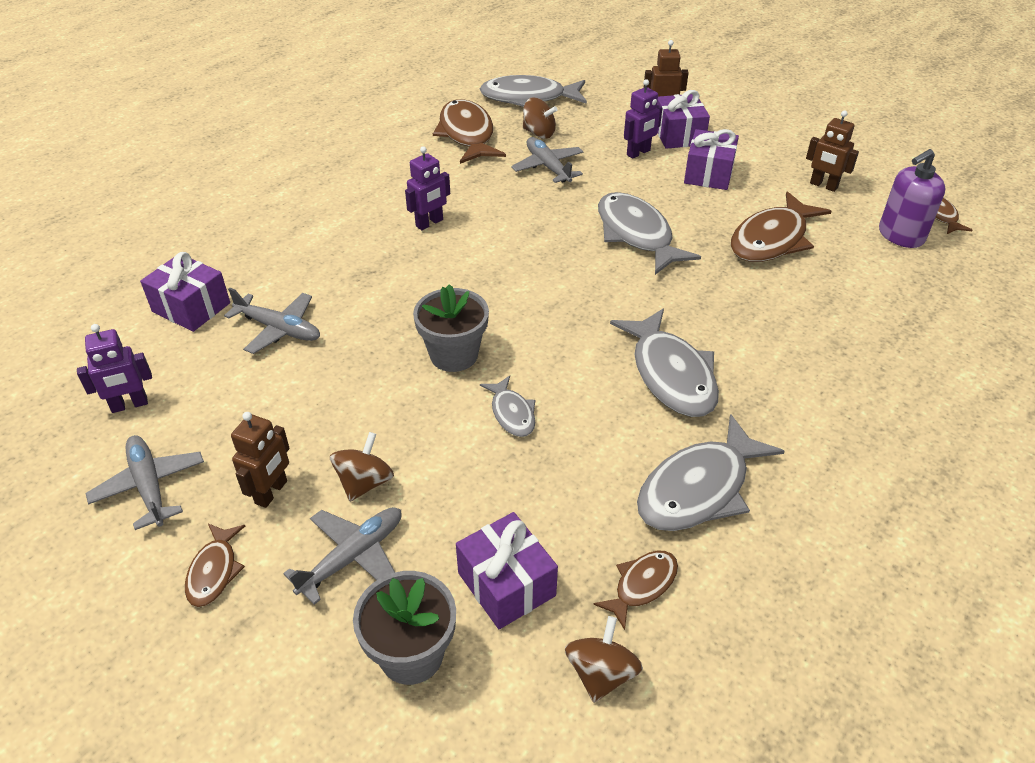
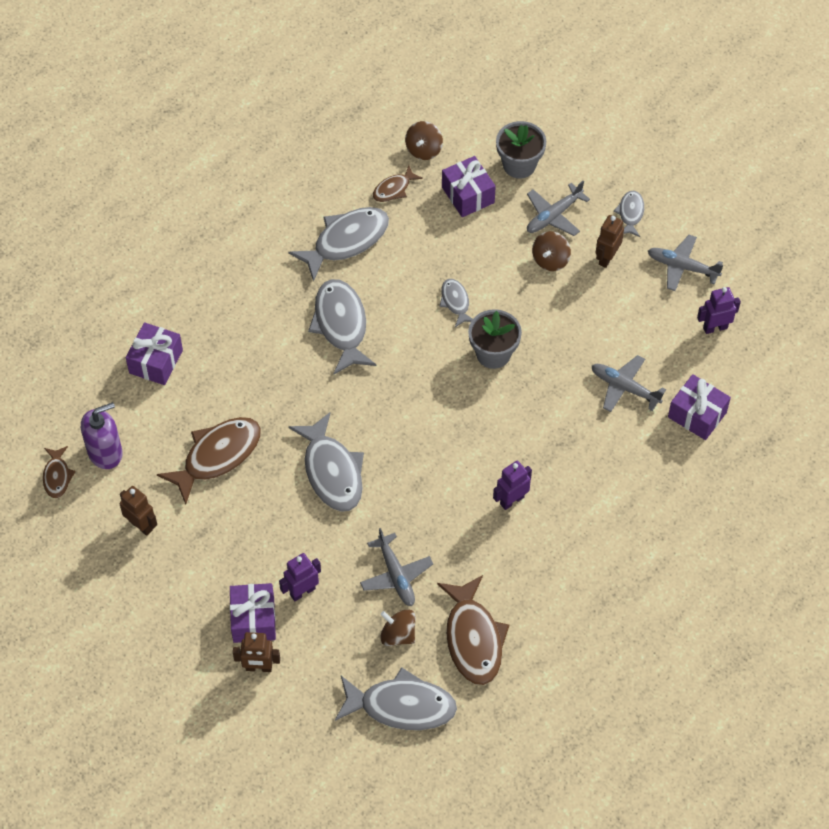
camera: 175 degrees left, 15 degrees up
(150, 486) = (682, 267): grey plane -> grey plane turned 135 degrees clockwise
(214, 571) = (630, 213): brown fish -> grey fish
(708, 174) = (243, 552): purple gift -> purple gift (156, 361)

